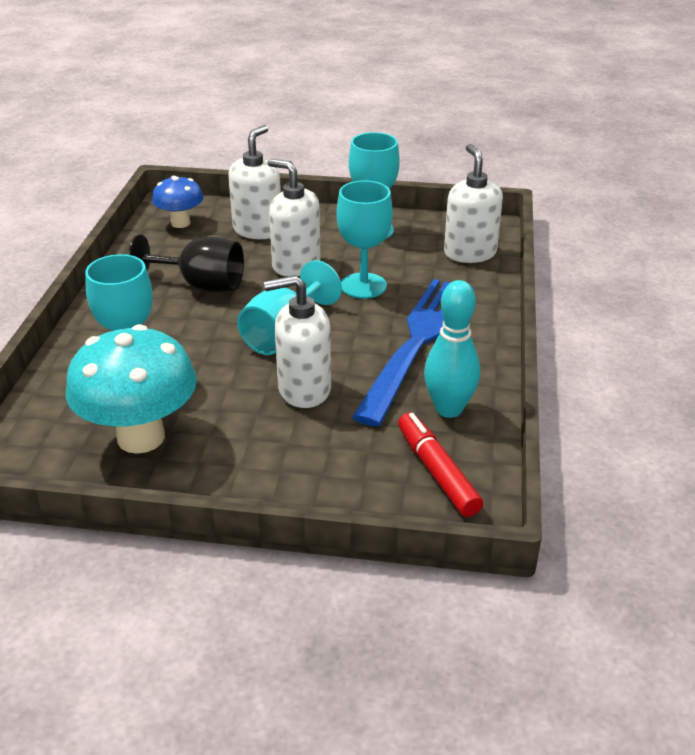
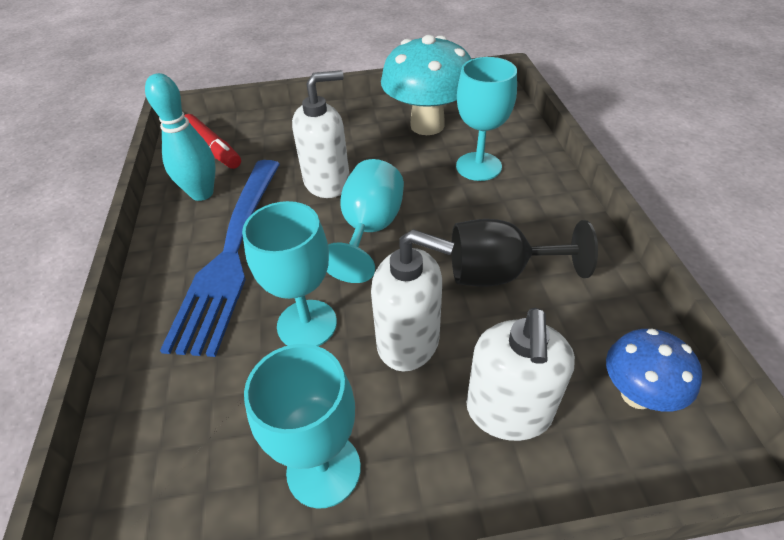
camera: 165 degrees right, 10 degrees up
(469, 253) = (156, 446): white soap dispenser -> none

